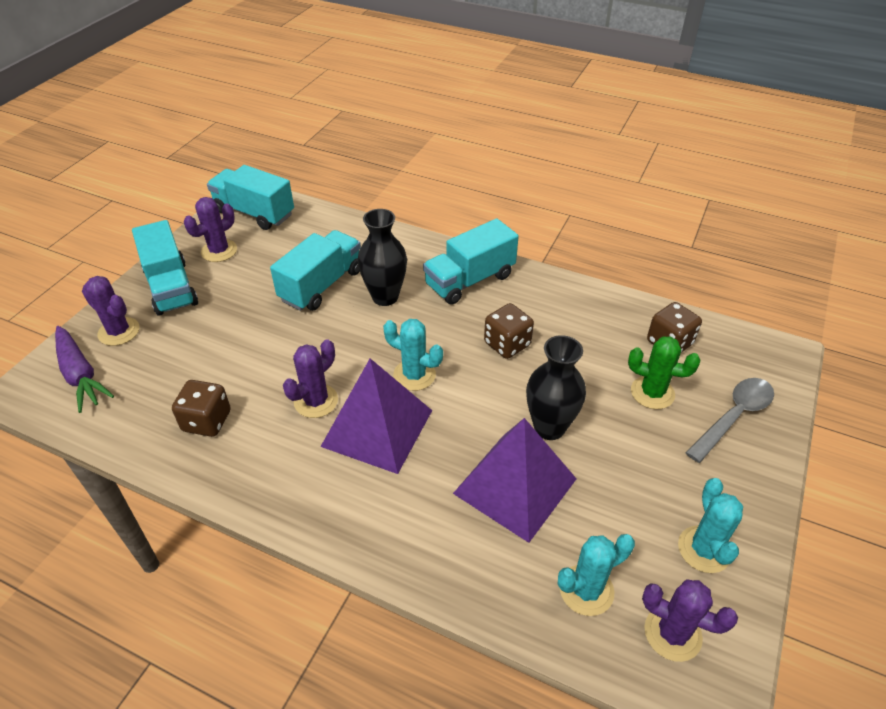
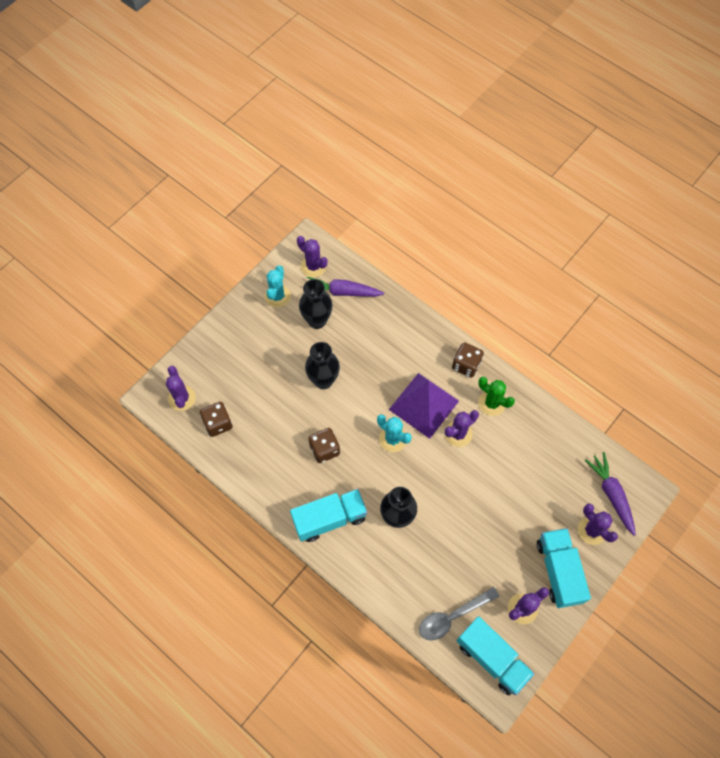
camera: 165 degrees left, 20 degrees up
(207, 421) = (526, 435): brown dice -> brown dice (466, 365)
(321, 285) = (442, 543): turquoise truck -> none
(515, 486) = (356, 350): purple pyramid -> none
(586, 590) = (343, 292): turquoise cactus -> purple carrot
(607, 520) = (317, 320): none -> black vase
(652, 393) = (251, 388): green cactus -> green cactus (492, 403)
(734, 417) = (214, 361): grey spoon -> grey spoon (452, 616)
(741, 360) = (182, 398): none -> purple cactus

